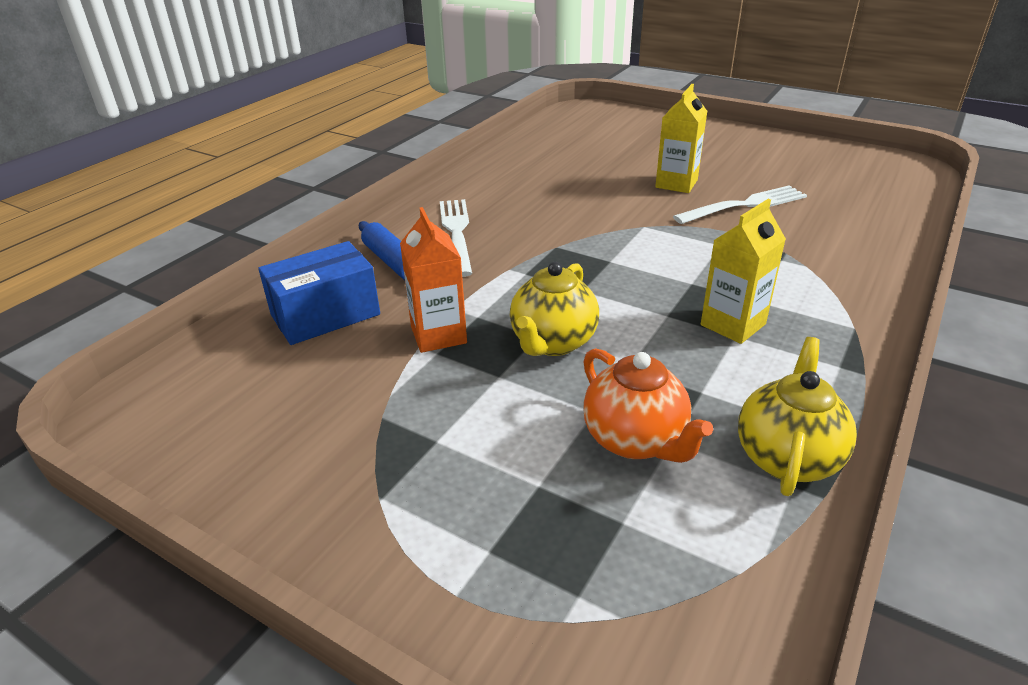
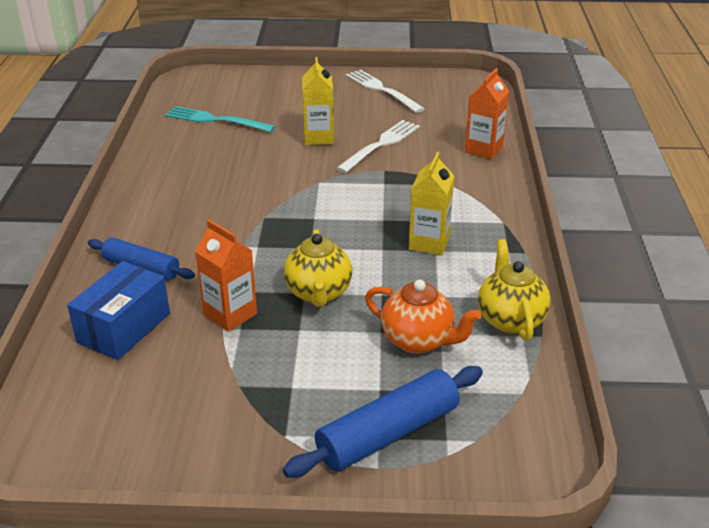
camera: 30 degrees left, 0 degrees up
(456, 233) = (173, 227): white fork -> white fork (382, 90)
(504, 552) = (388, 434): none -> blue rolling pin
(580, 147) = (216, 120): none -> turquoise fork
(878, 237) = (483, 149): none -> orange carton

